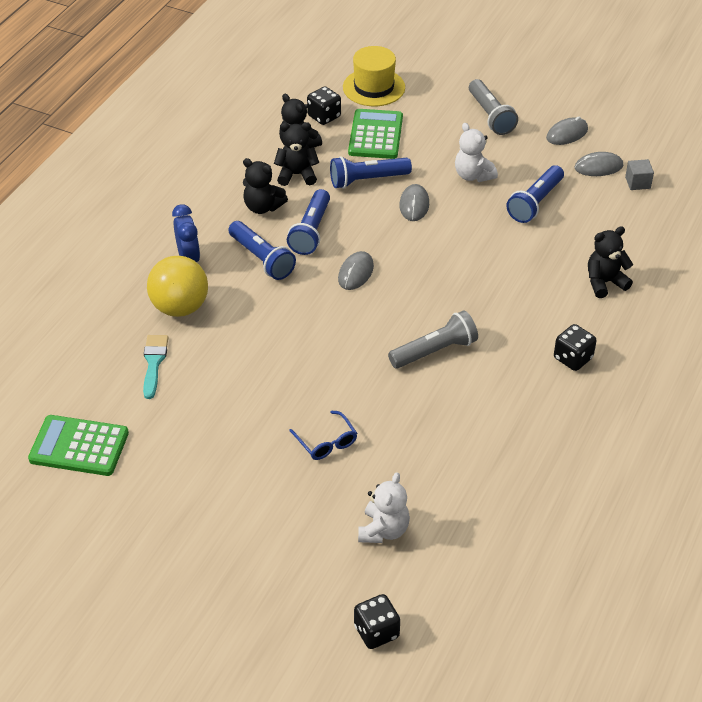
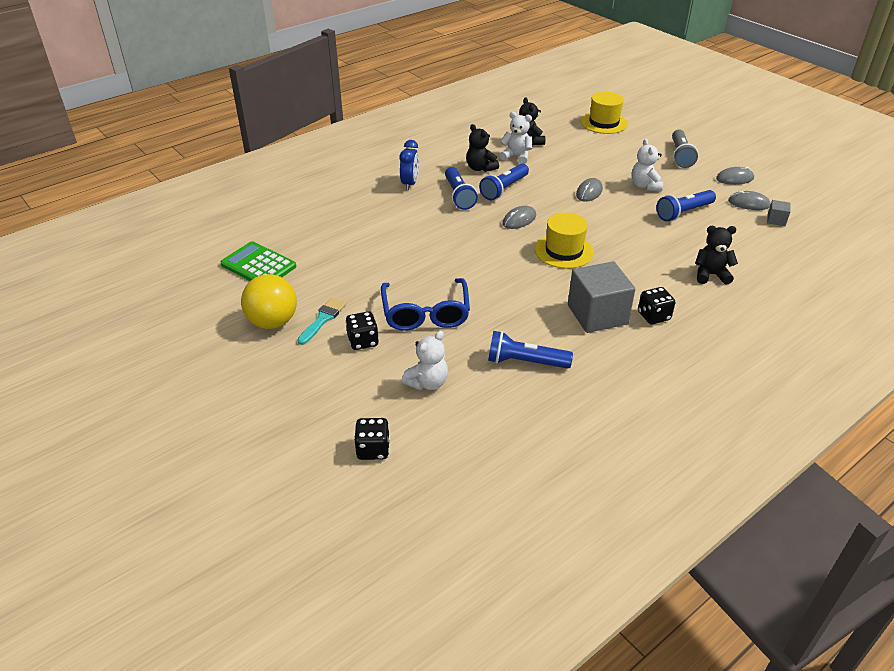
camera: 25 degrees right, 5 degrees down
(154, 362) = (343, 233): turquoise brush -> turquoise brush (323, 319)
(180, 307) = (384, 208): yellow ball -> yellow ball (273, 322)
(297, 175) = (516, 157): black teddy bear -> white teddy bear
(324, 116) = (558, 130): black dice -> black dice (363, 341)
(326, 442) = (425, 313): blue glasses -> blue glasses, size x1.91
(367, 180) = (564, 171): blue flashlight -> blue flashlight (525, 362)
(375, 135) = (587, 148): green calculator -> none
(432, 302) = (564, 251): none -> yellow hat
(435, 351) = (545, 281): grey flashlight -> none
(514, 377) = (597, 314): none -> grey cube

